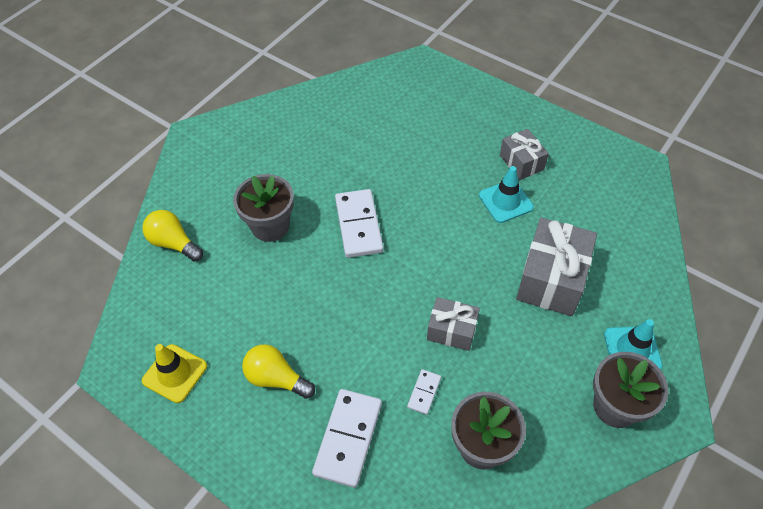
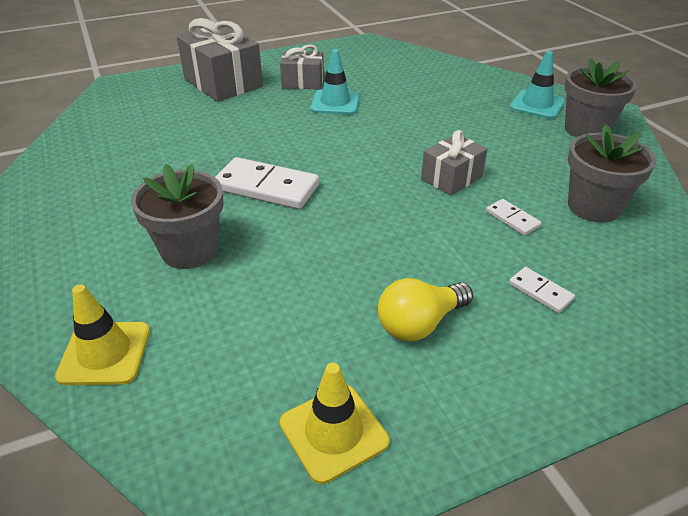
camera: 60 degrees left, 15 degrees down
(174, 243) = (105, 353): yellow light bulb -> yellow traffic cone
(348, 438) = (540, 291): white domino -> white domino, size x0.49
(551, 279) = (439, 112): grey gift -> grey gift (223, 83)

